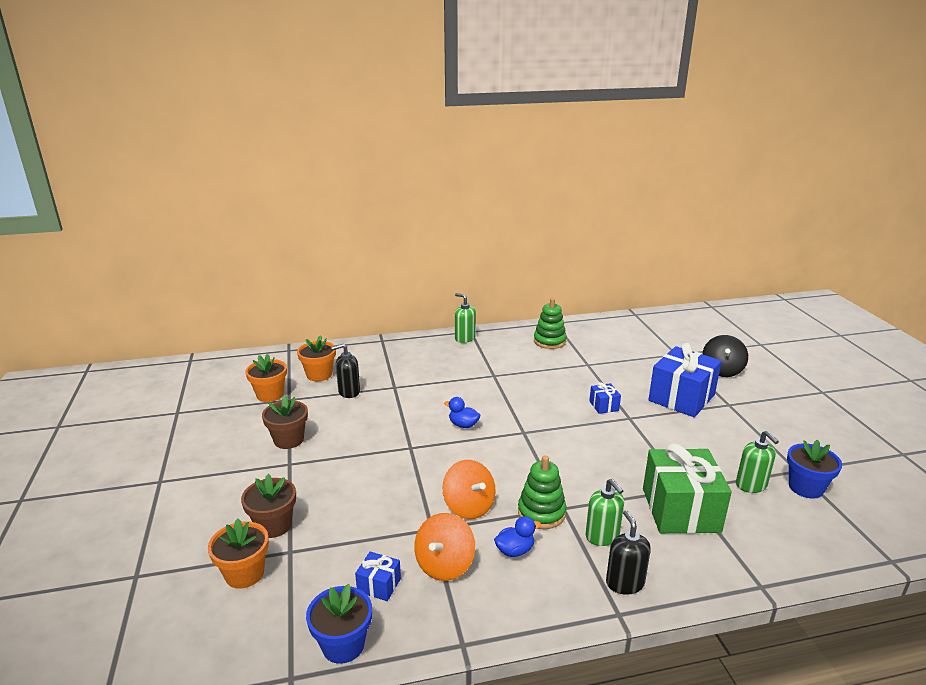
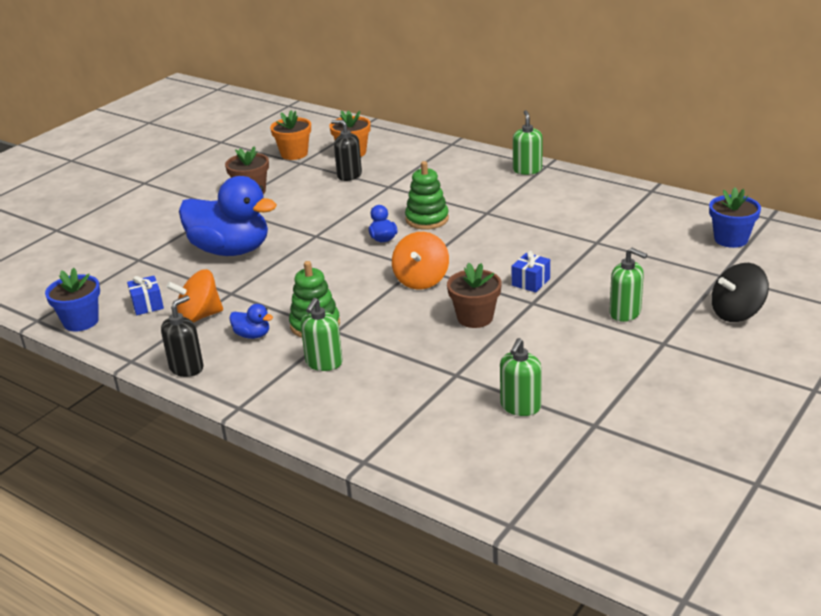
camera: 50 degrees right, 5 degrees up
(244, 573) = (100, 258): orange flower pot -> none
(274, 525) = (155, 240): brown flower pot -> brown flower pot (475, 318)
(363, 495) = (231, 250): none -> blue duck
(469, 506) = (277, 293): orange spinning top -> orange spinning top (421, 280)
(549, 341) = (605, 205): green stacking toy -> green stacking toy (427, 219)
(624, 583) = (278, 396): black soap dispenser -> black soap dispenser (187, 368)
(680, 510) = (418, 384): green gift -> none
(681, 398) = (625, 313): blue gift -> green soap dispenser
(805, 487) = (568, 439): blue flower pot -> blue flower pot (731, 239)

